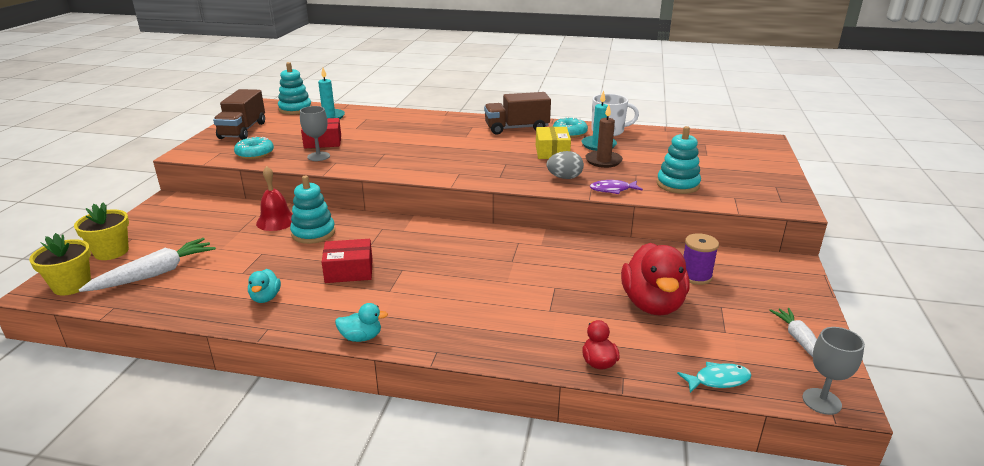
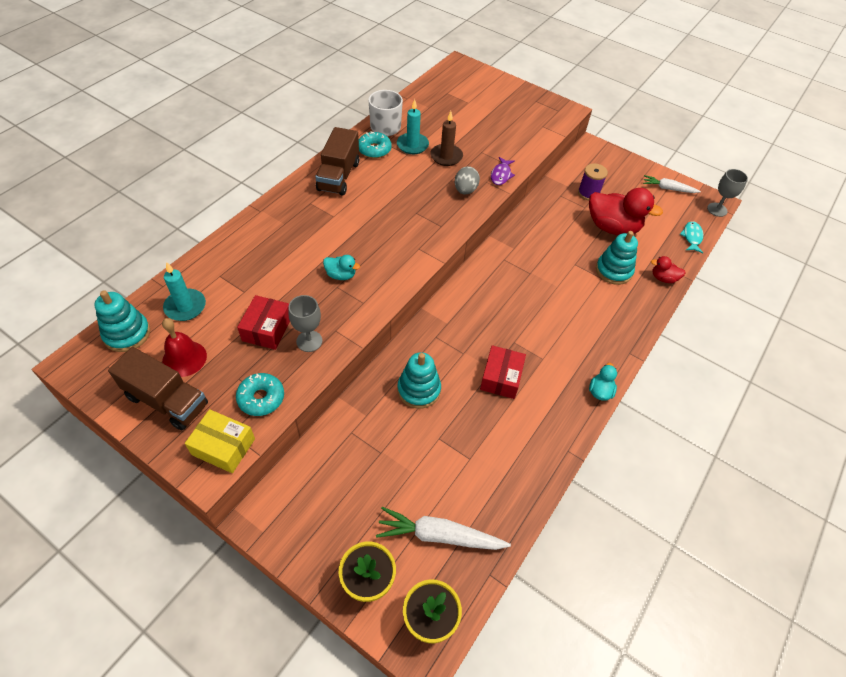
camera: 70 degrees left, 25 degrees up
(155, 274) = (439, 535): white carrot -> white carrot turned 60 degrees counterclockwise
(265, 298) = (521, 445): turquoise duck -> turquoise duck (341, 275)
(276, 221) = (376, 416): red bell -> red bell (184, 358)
(552, 152) = (408, 176): yellow box -> yellow box (223, 447)
(678, 185) = (510, 140): turquoise stacking toy -> turquoise stacking toy (613, 271)

